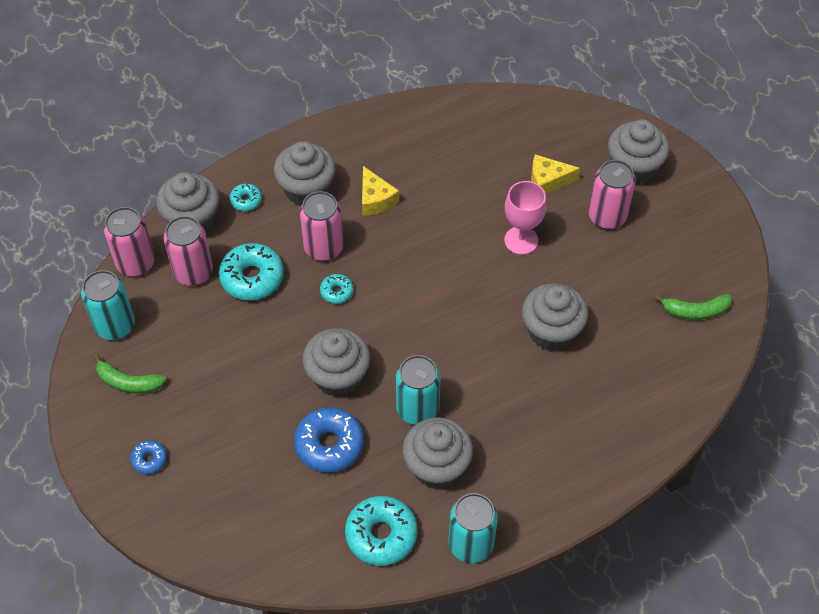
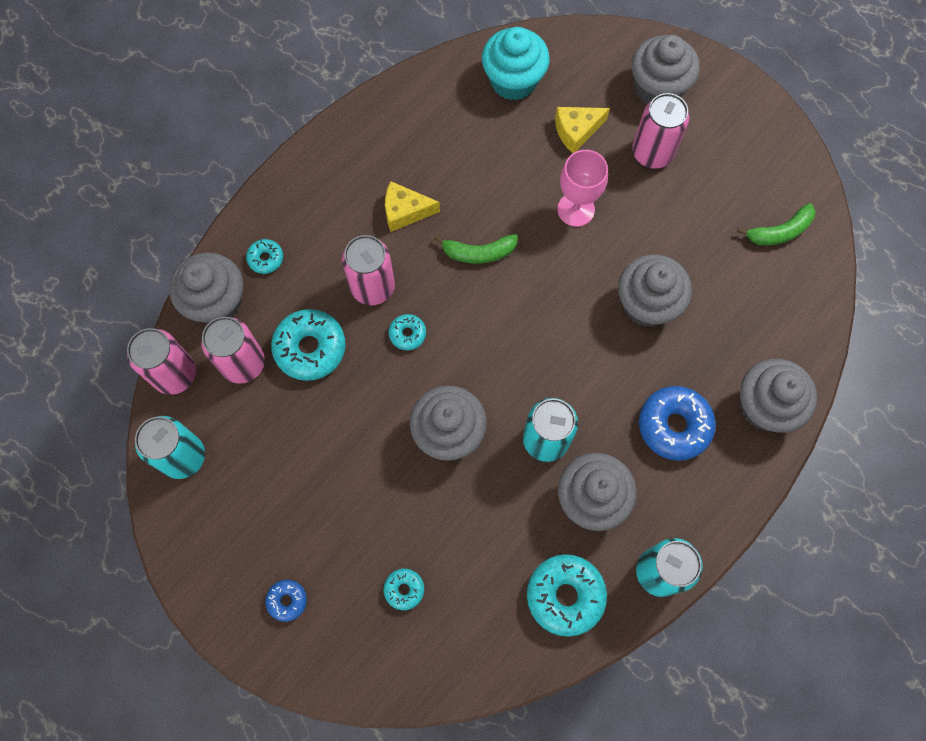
camera: 20 degrees left, 15 degrees up
(128, 382) = (226, 519): green banana -> green banana (478, 253)
(248, 484) = (404, 589): none -> turquoise donut
(306, 190) = (327, 224): grey cupcake -> grey cupcake (764, 406)
(329, 445) = (471, 513): blue donut -> blue donut (674, 426)
(375, 199) = (405, 211): yellow cheese -> yellow cheese turned 135 degrees clockwise
(510, 127) = (513, 81): none -> turquoise cupcake

